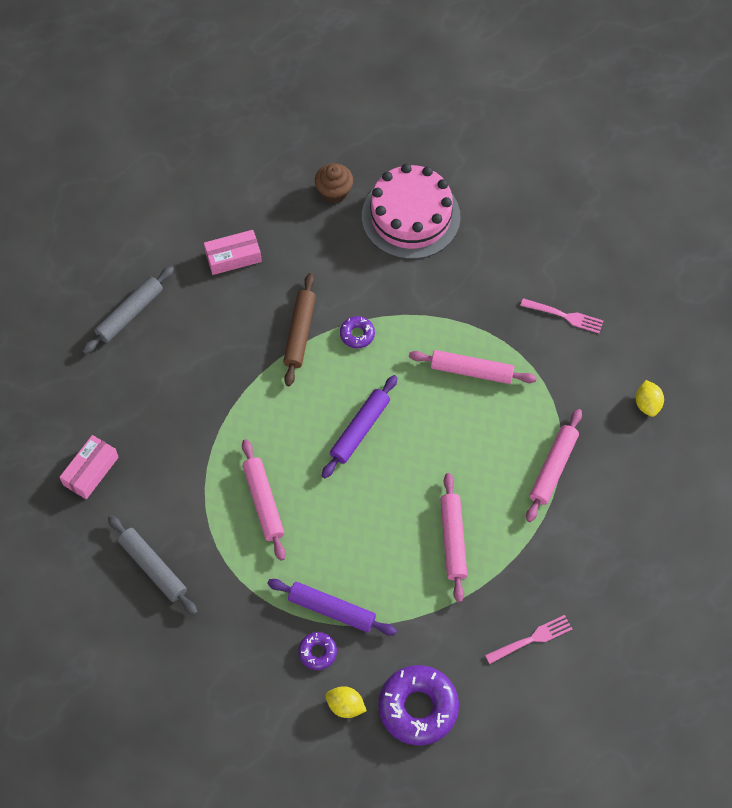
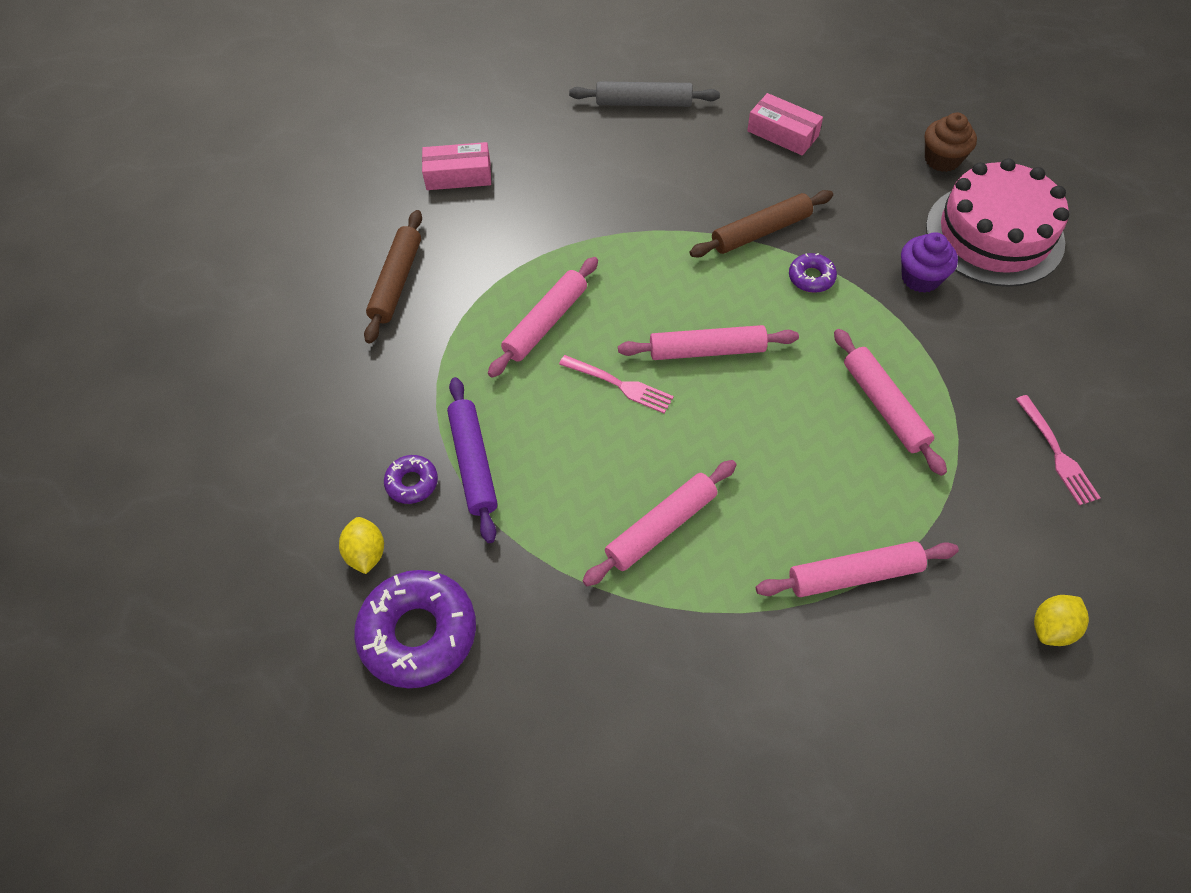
camera: 55 degrees right, 5 degrees down
(153, 568) = (397, 282): grey rolling pin -> brown rolling pin
(360, 429) = (707, 350): purple rolling pin -> pink rolling pin
(407, 280) = (920, 278): none -> purple cupcake
(531, 639) = (608, 707): pink fork -> pink fork (619, 385)

